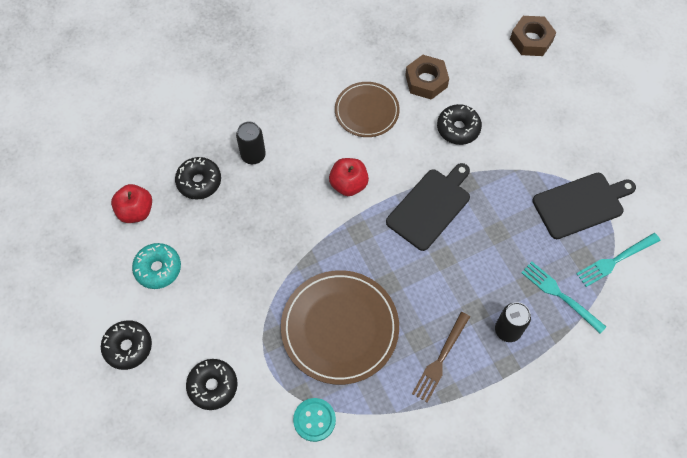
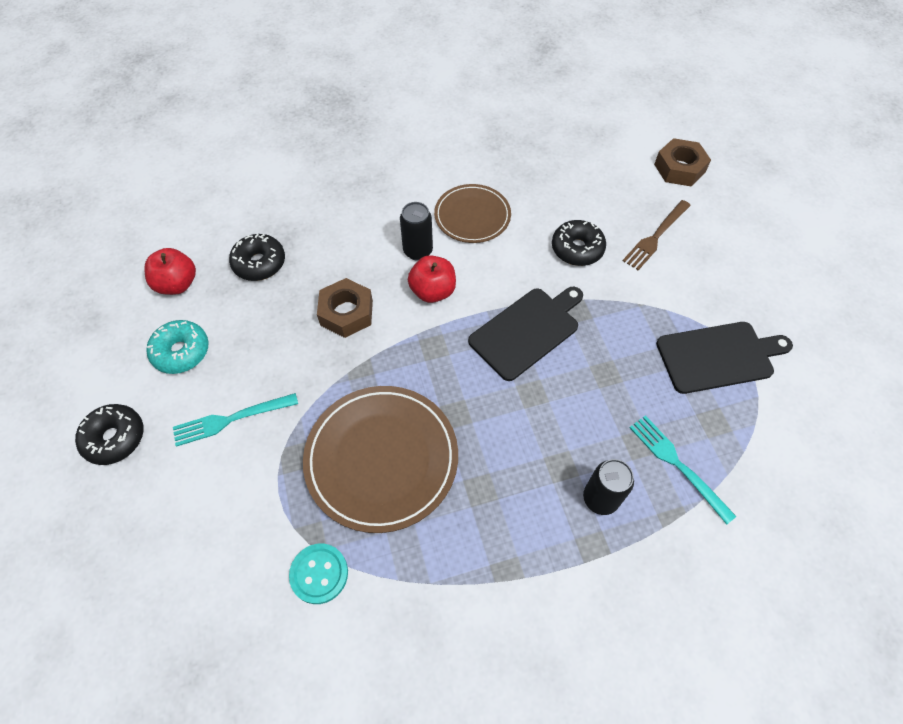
camera: 10 degrees right, 5 degrees down
(213, 386) = (202, 505): black donut -> none
(253, 155) = (329, 244): black can -> black can (418, 251)
(426, 81) = (548, 194): brown nut -> brown nut (346, 313)
(440, 360) = (503, 522): brown fork -> brown fork (655, 237)
(615, 261) = (756, 432): turquoise fork -> turquoise fork (230, 420)

